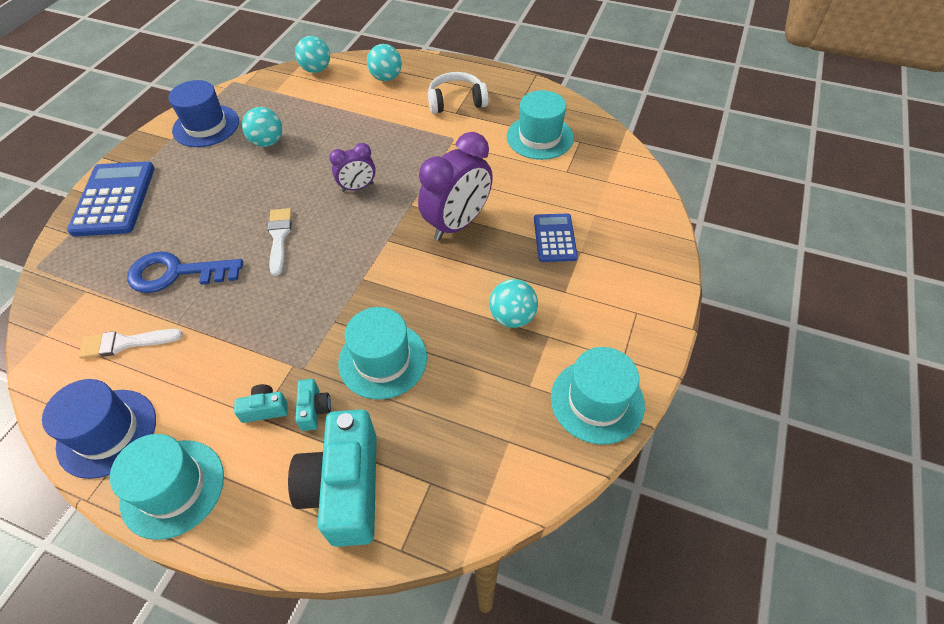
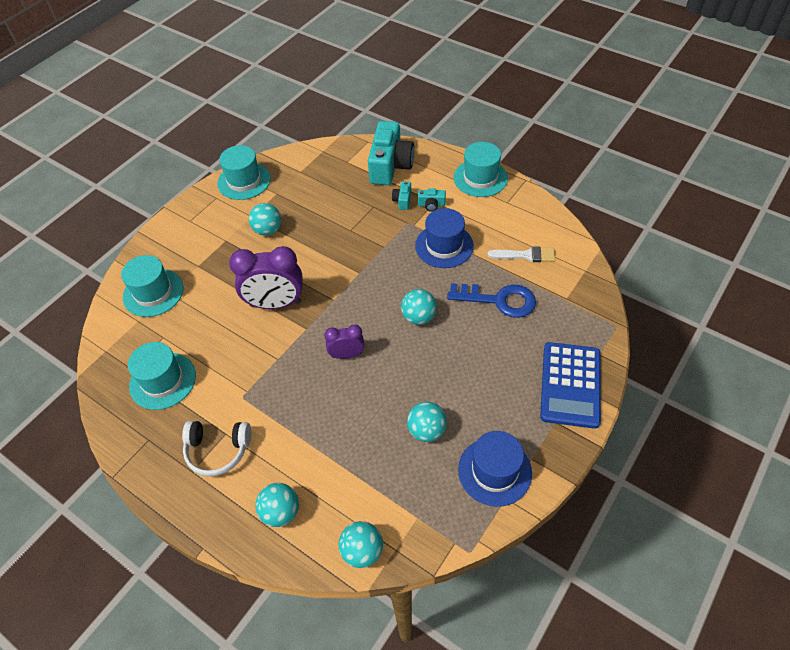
camera: 165 degrees left, 0 degrees up
(107, 432) = (523, 207): blue hat -> blue hat (444, 246)
(279, 237) = (418, 317): white brush -> turquoise ball
(383, 360) = (357, 219): turquoise hat -> turquoise hat (153, 293)
(457, 224) = (275, 303): purple clock -> purple clock turned 150 degrees counterclockwise
(554, 238) = (209, 278): blue calculator -> none

